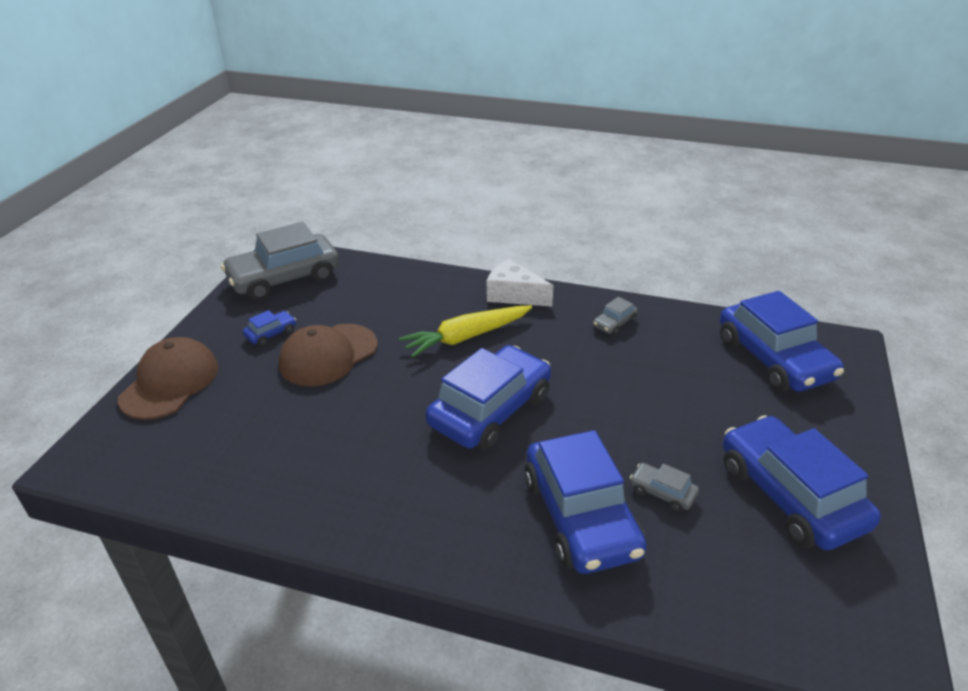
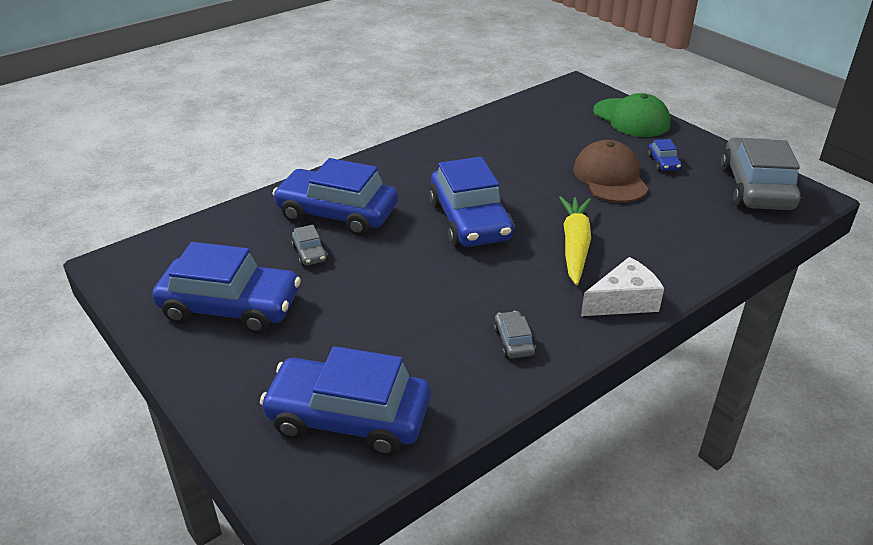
camera: 125 degrees right, 0 degrees up
(170, 382) = (631, 118): brown cap -> green cap
(662, 492) = (309, 253): grey car -> grey car turned 90 degrees clockwise

